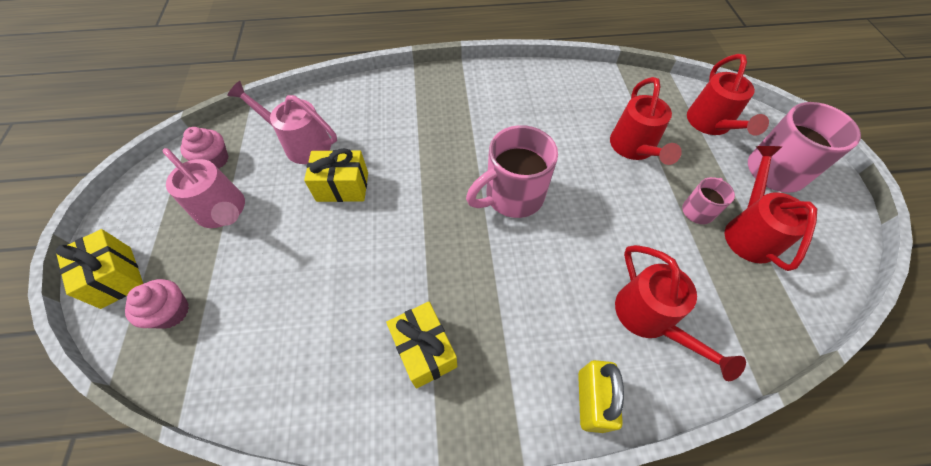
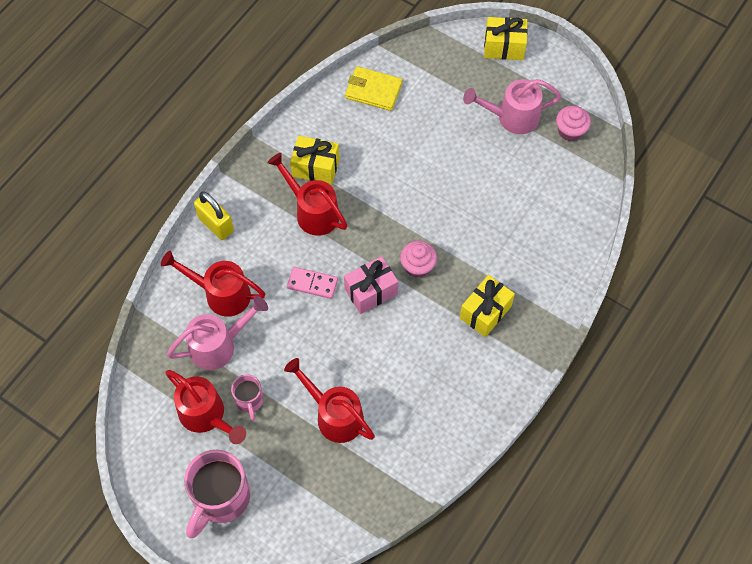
camera: 130 degrees right, 5 degrees up
(171, 312) = (453, 64): pink cupcake -> pink cupcake (417, 266)
(264, 373) = (373, 90): none -> yellow wallet
(301, 143) = (542, 191): pink watering can -> pink watering can (219, 345)
(342, 187) = (474, 194): yellow gift -> yellow gift (485, 312)
(512, 196) = (371, 291): pink mug -> pink gift
(553, 246) = (312, 283): none -> pink domino
(710, 124) = (300, 502): red watering can -> red watering can (312, 211)

